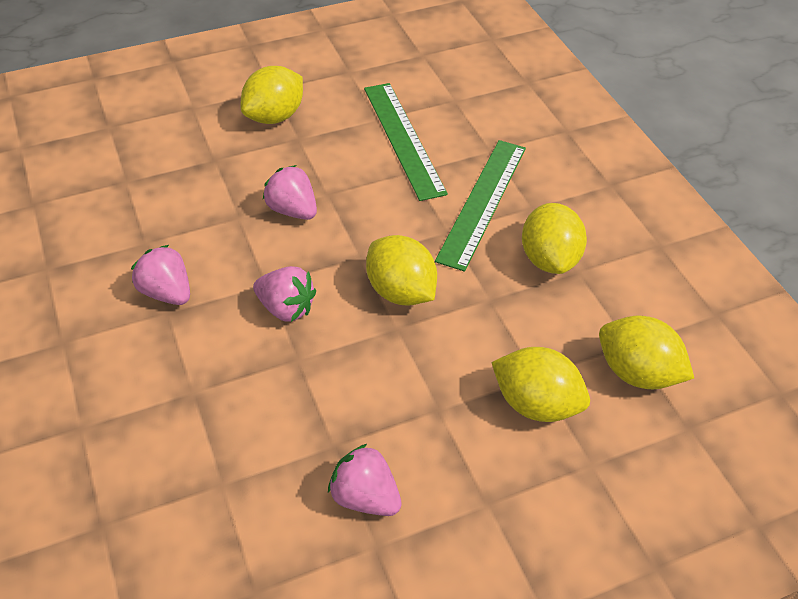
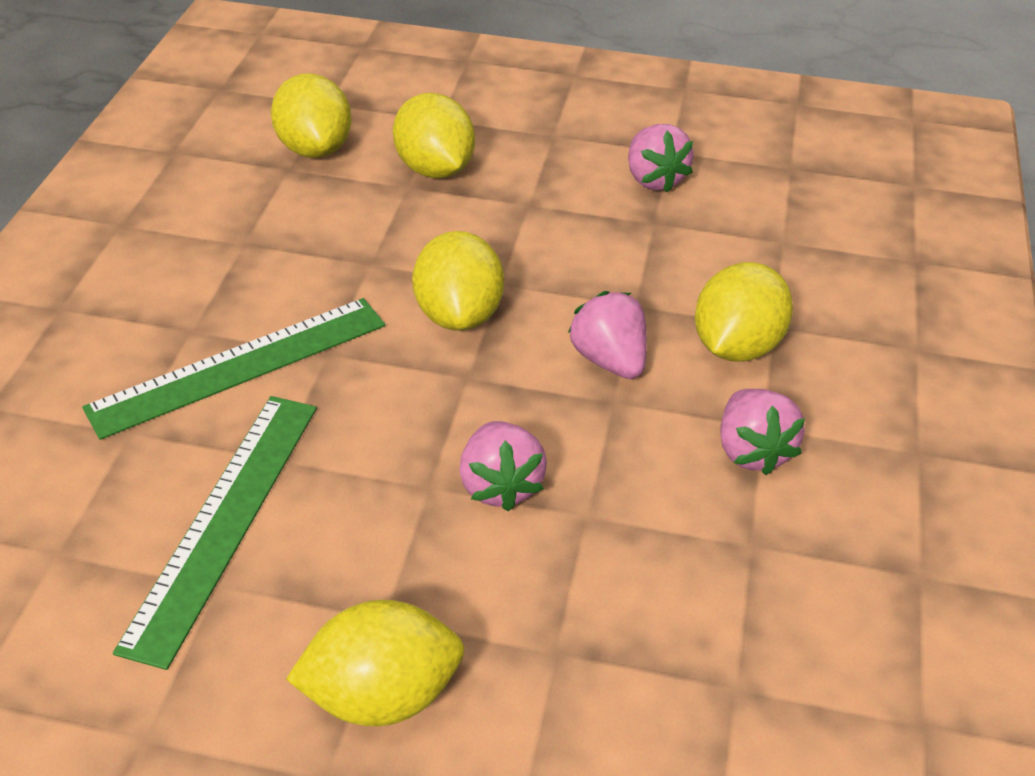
camera: 145 degrees left, 5 degrees down
(549, 259) = (255, 267): yellow lemon -> yellow lemon (736, 346)

